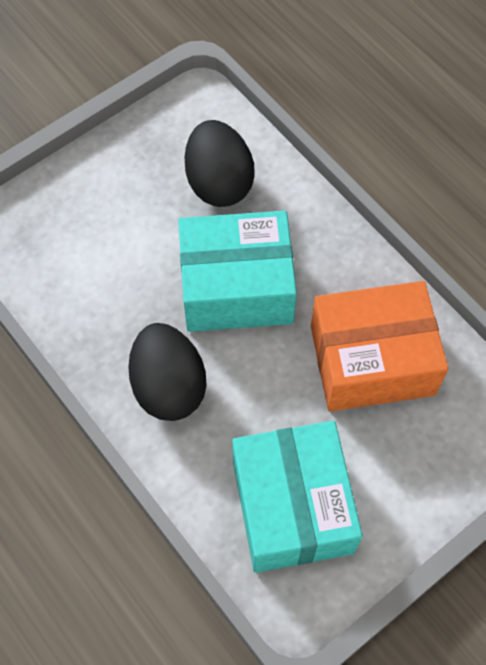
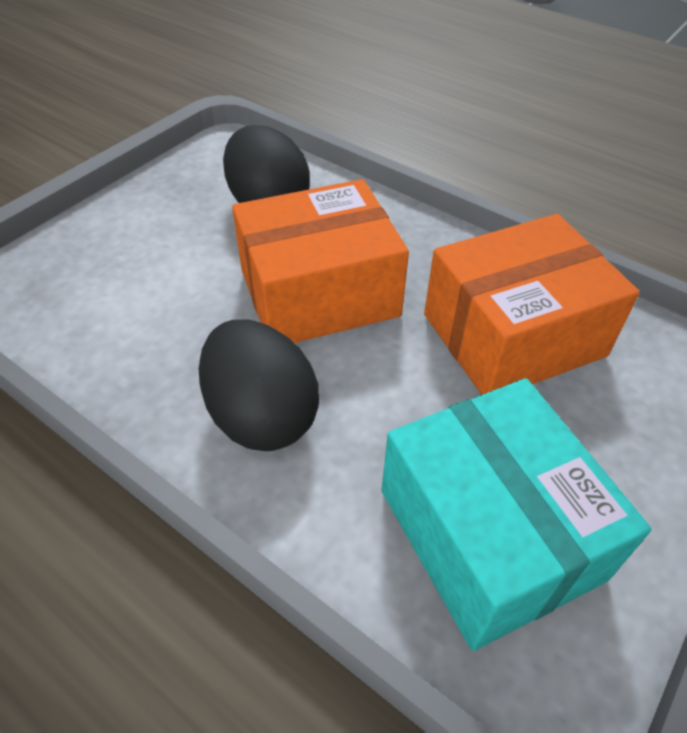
camera: 15 degrees left, 15 degrees down
(236, 287) = (319, 293): turquoise box -> orange box

